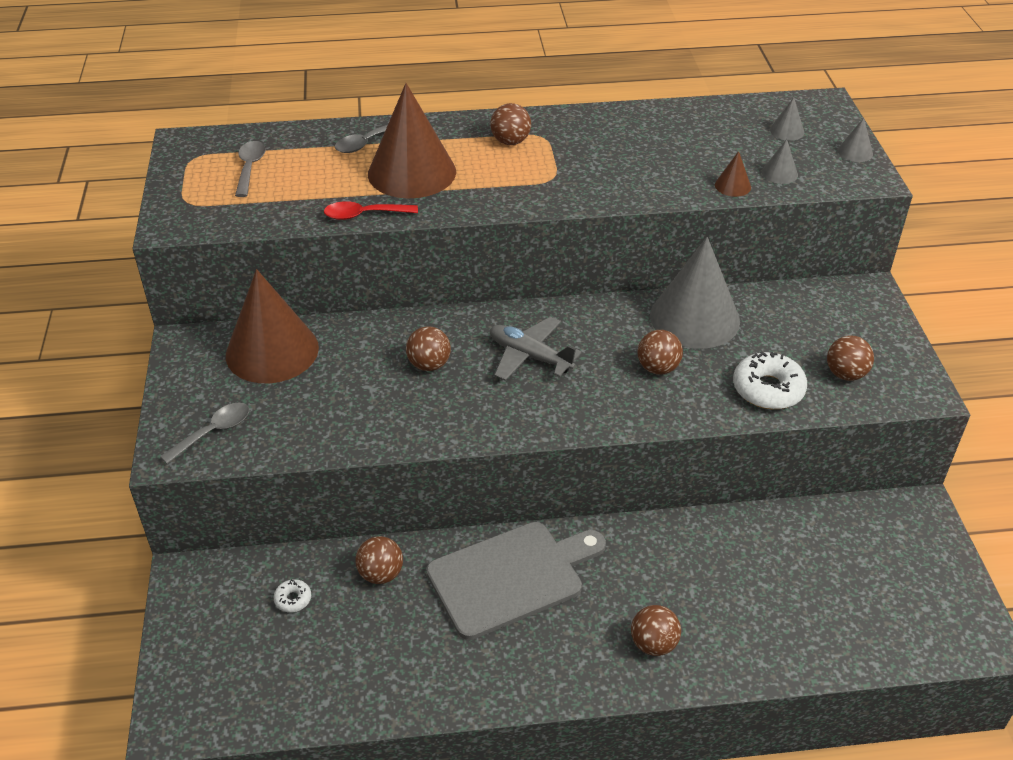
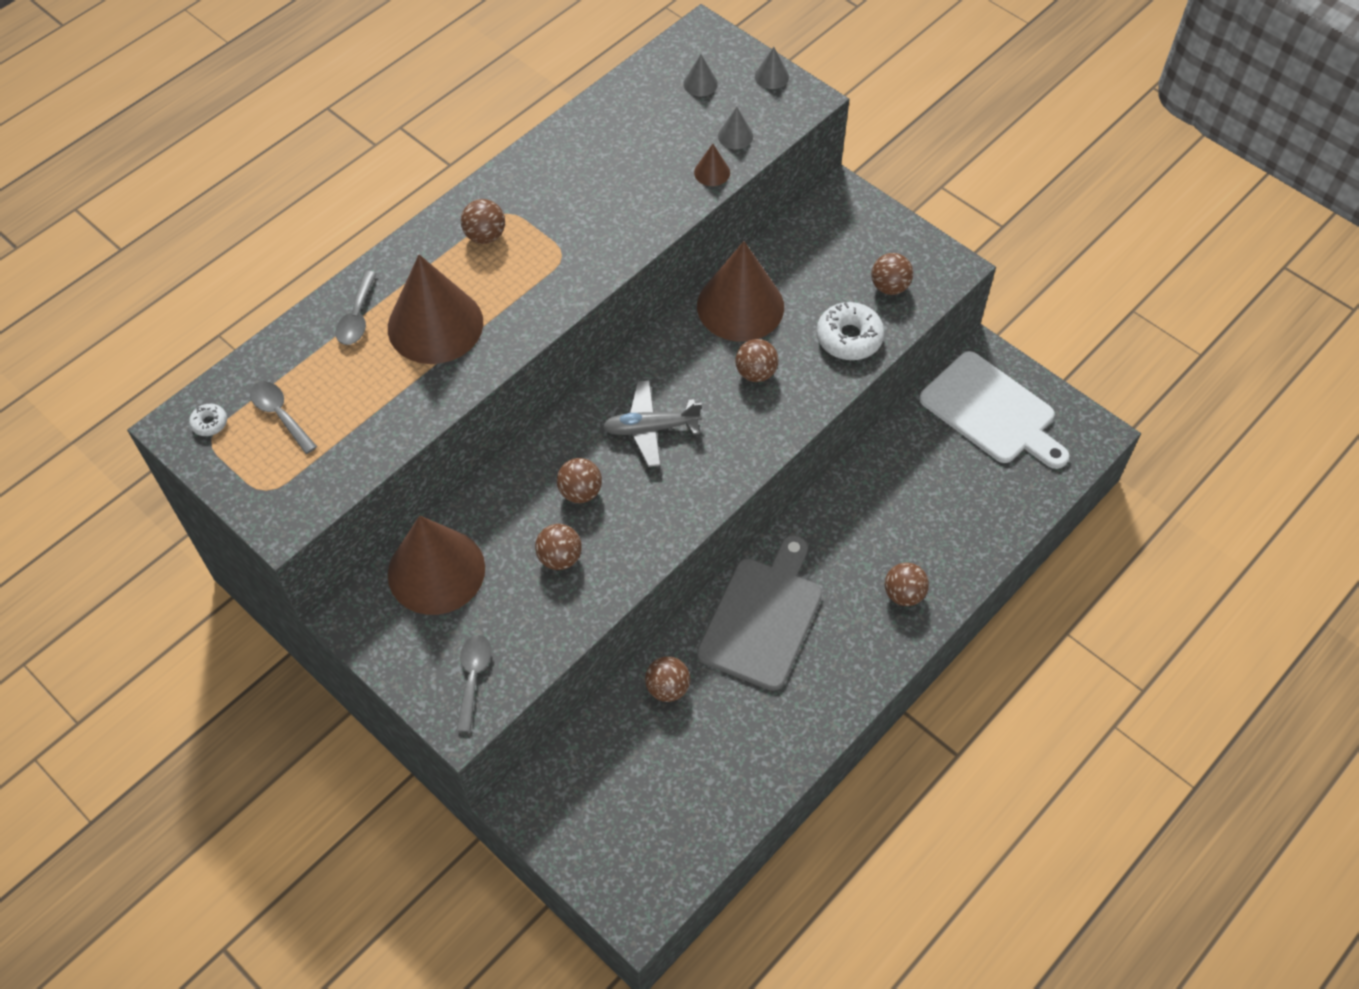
camera: 40 degrees left, 15 degrees up
(293, 599) = (624, 758): white donut -> white donut (209, 423)
(364, 215) = (444, 398): red spoon -> none
(364, 397) = (560, 558): none -> brown ball
(694, 318) = (740, 306): grey cone -> brown cone
(887, 556) = (992, 411): none -> white cutting board

